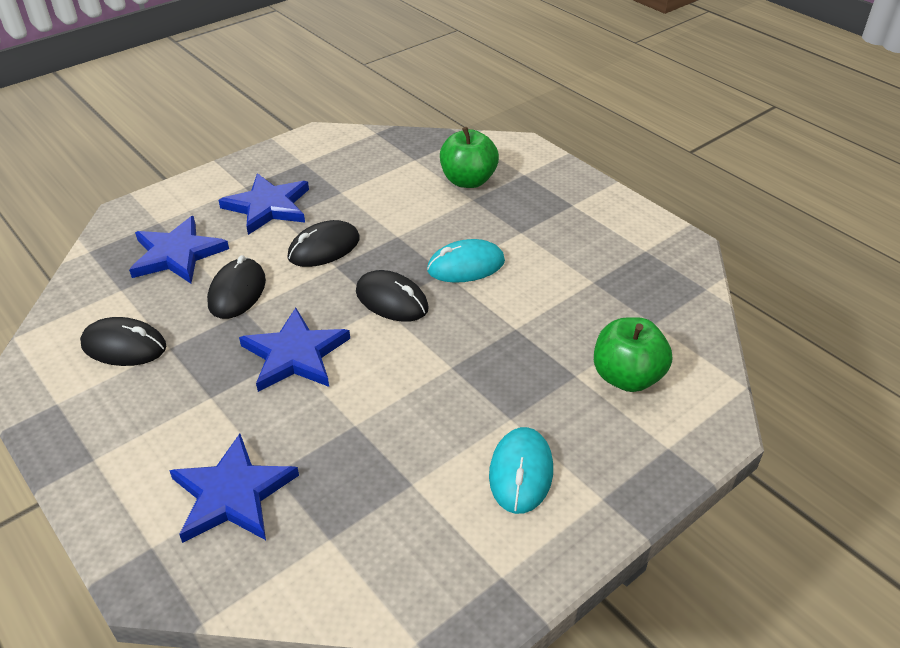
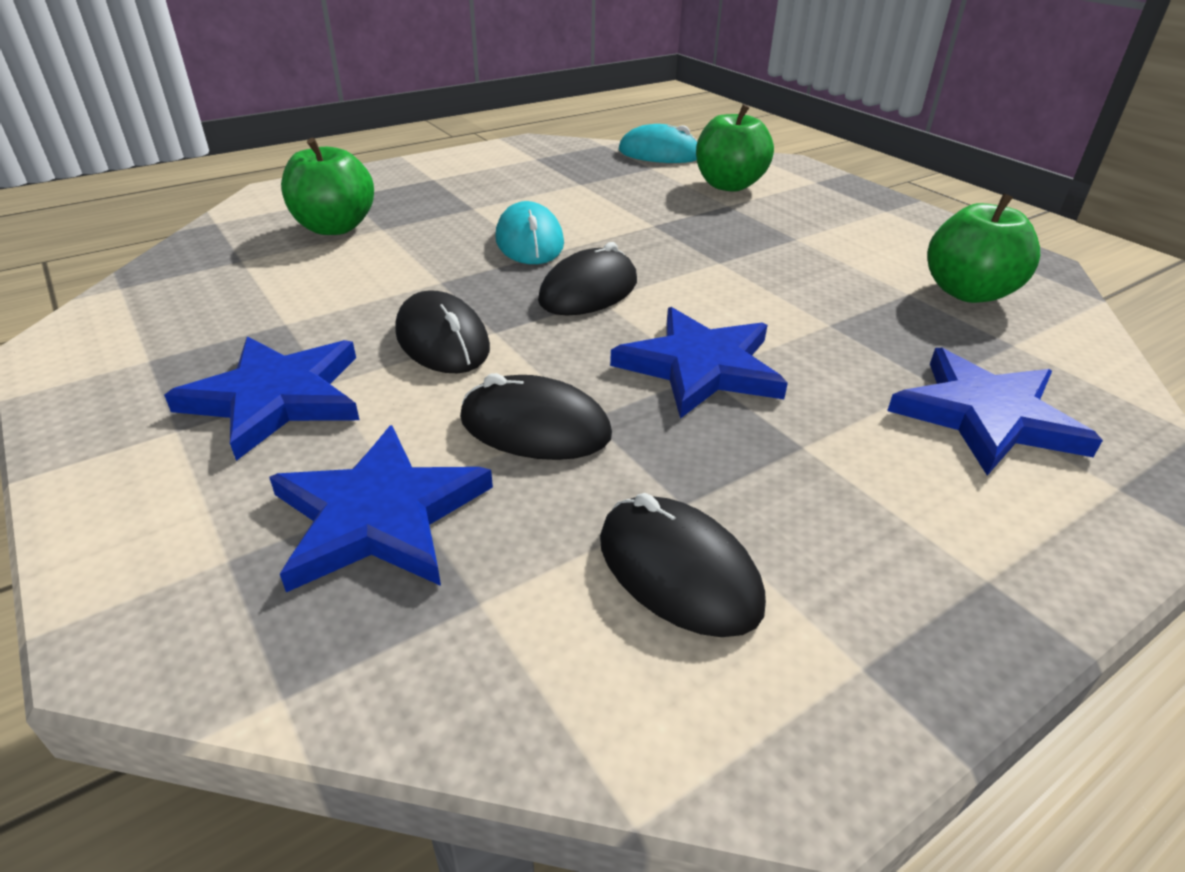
camera: 85 degrees left, 5 degrees down
(124, 346) = (678, 571): black mouse -> black mouse turned 60 degrees counterclockwise
(417, 527) = (968, 292): none -> green apple
(521, 472) = (870, 239): turquoise mouse -> turquoise mouse (659, 153)

